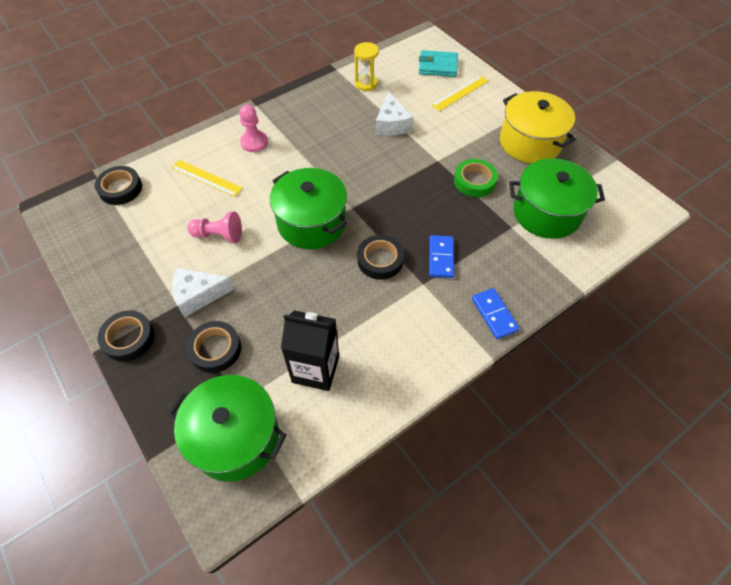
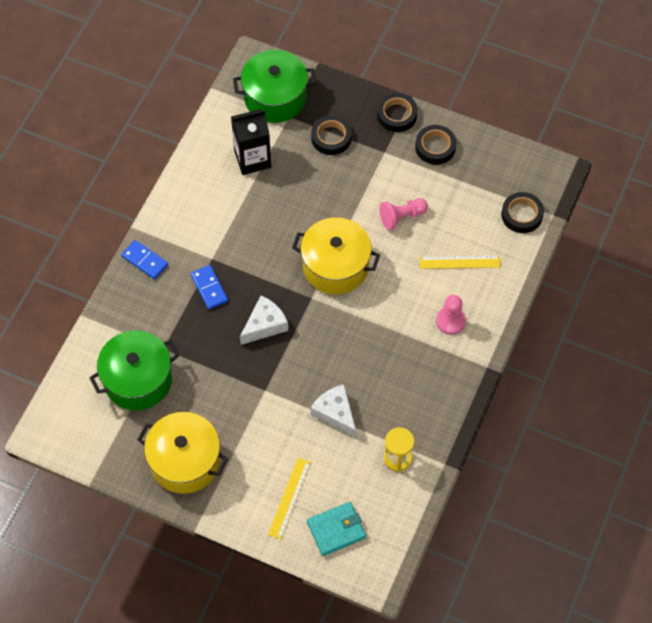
camera: 150 degrees right, 5 degrees up
(198, 295) = (375, 165): white cheese -> white cheese (264, 325)
(311, 222) = (335, 266): green pot -> yellow pot
(380, 260) = (257, 261): black tape -> black tape (435, 147)
(474, 181) = (218, 382): green tape -> none

